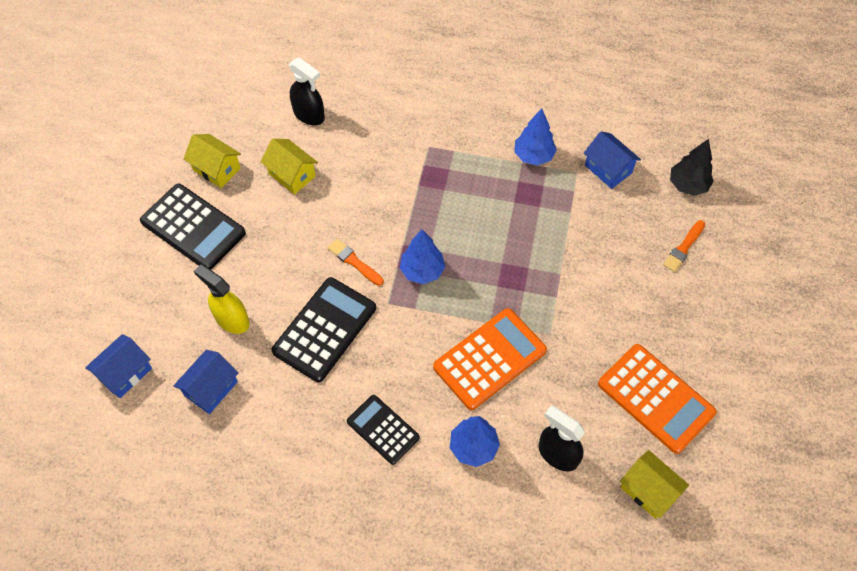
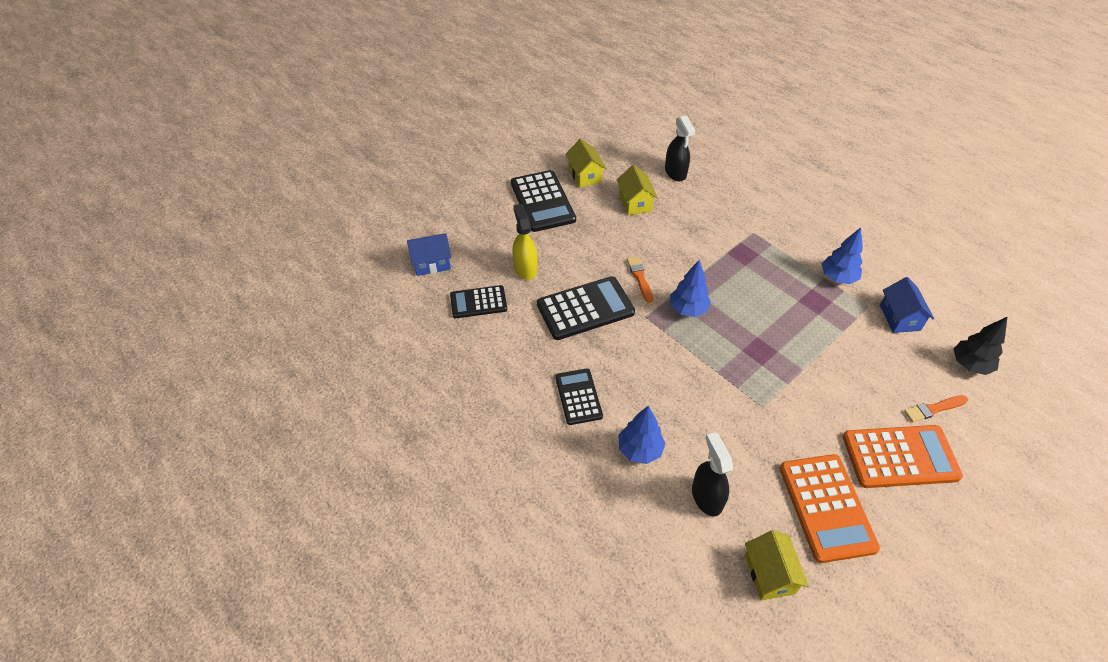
camera: 35 degrees right, 10 degrees down
(211, 388) = (478, 302): blue house -> black calculator
(489, 359) = (698, 396): orange calculator -> orange calculator (900, 457)

